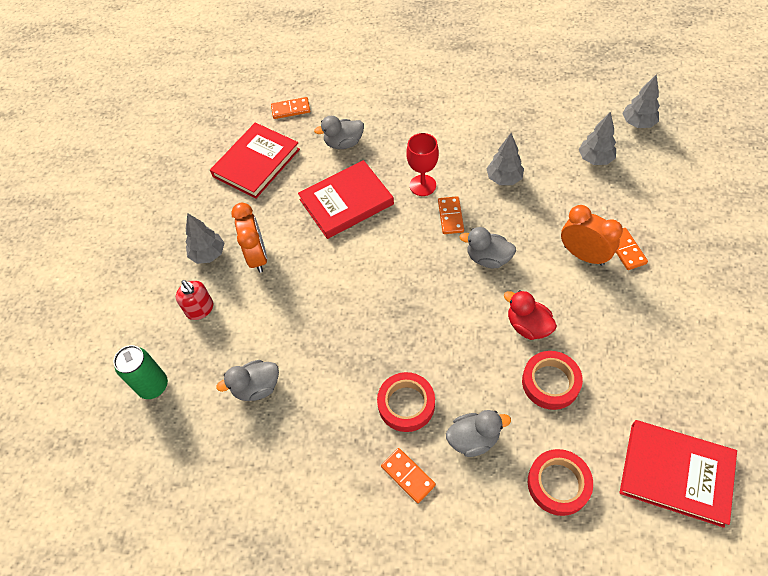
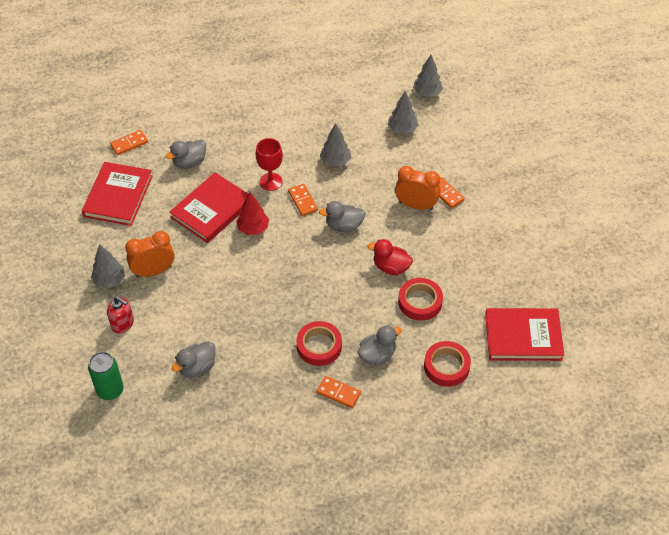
camera: 25 degrees left, 5 degrees down
(257, 256) = (153, 271): orange clock -> orange clock turned 75 degrees counterclockwise
(383, 235) = (253, 228): none -> red tree

